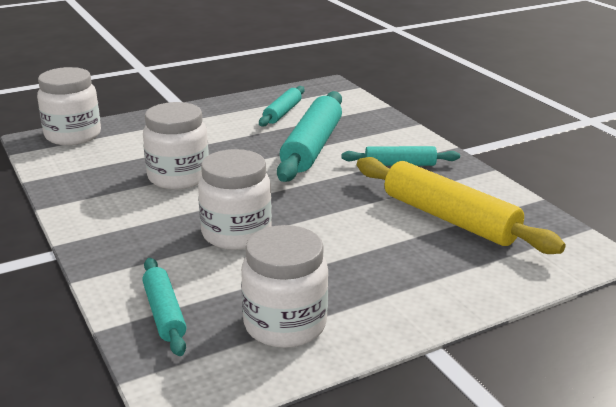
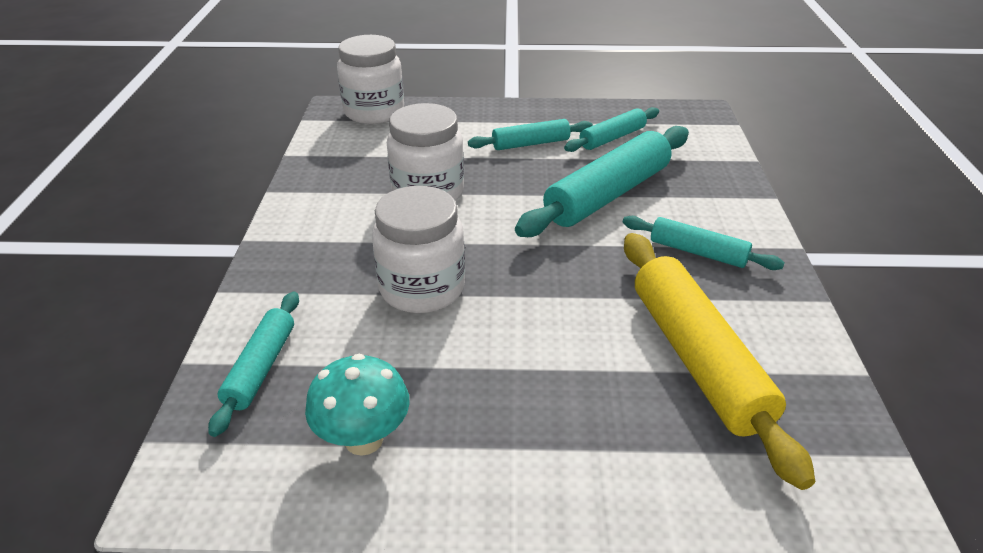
camera: 30 degrees right, 10 degrees up
(226, 129) = (530, 143): none -> turquoise rolling pin
(285, 324) = (364, 439): white jar -> turquoise mushroom

